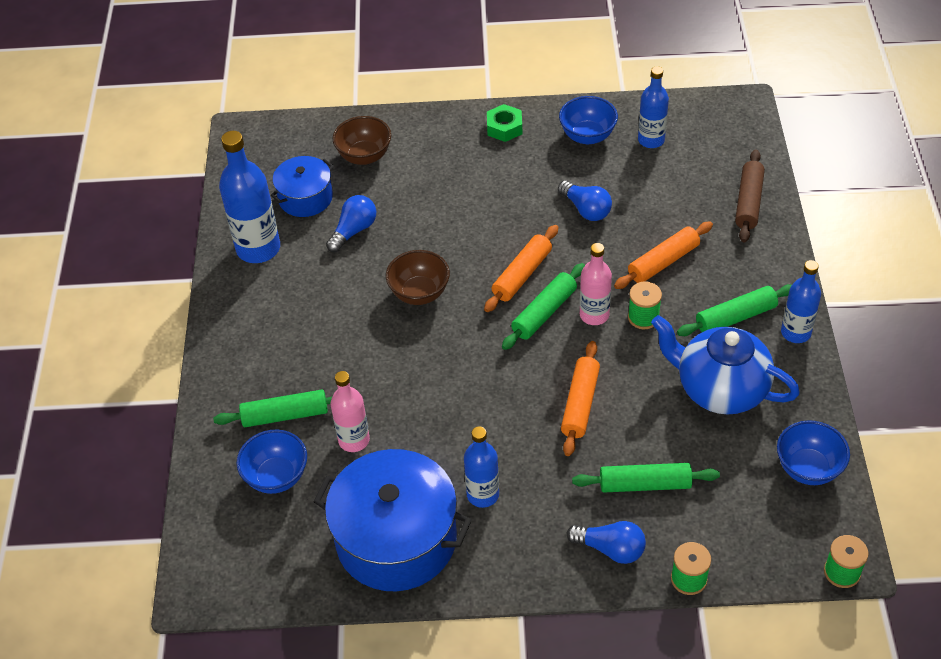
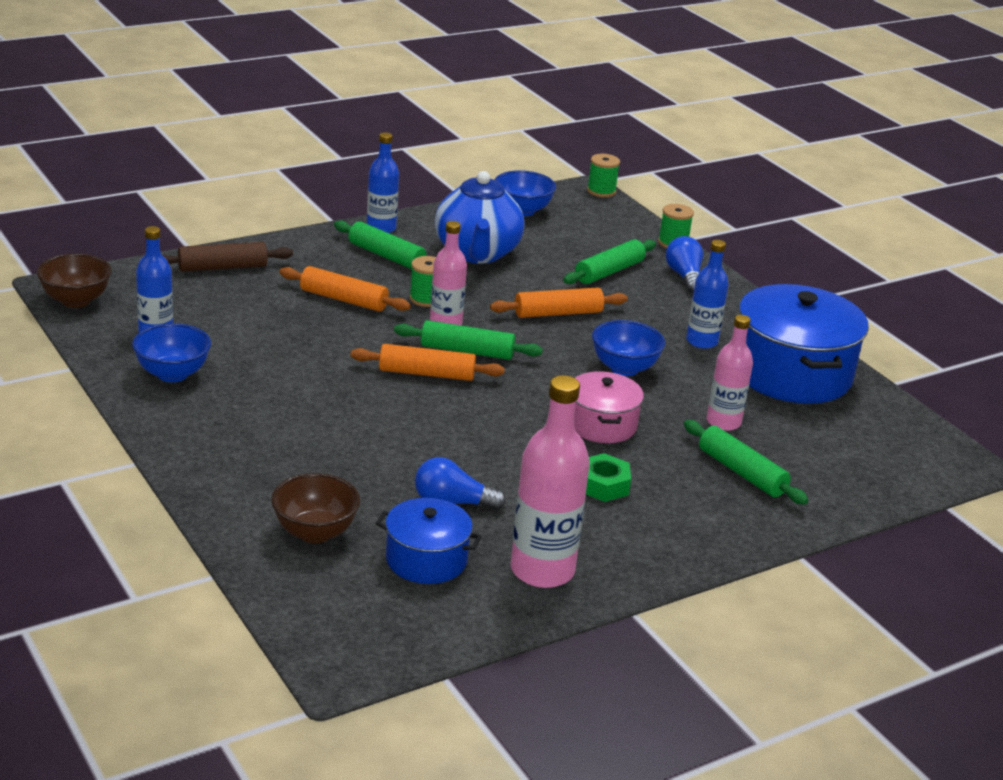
camera: 125 degrees left, 20 degrees down
(258, 248) = (542, 570): blue bottle -> pink bottle
(276, 477) = (810, 455): blue bowl -> blue bowl (624, 368)
(396, 355) = (601, 424): none -> pink pot
(419, 293) = (507, 431): brown bowl -> brown bowl (76, 300)
(504, 128) = (190, 434): green nut -> green nut (603, 485)
(586, 209) = (298, 354): blue light bulb -> none
(645, 484) = (609, 272): green rolling pin -> green rolling pin turned 75 degrees clockwise

